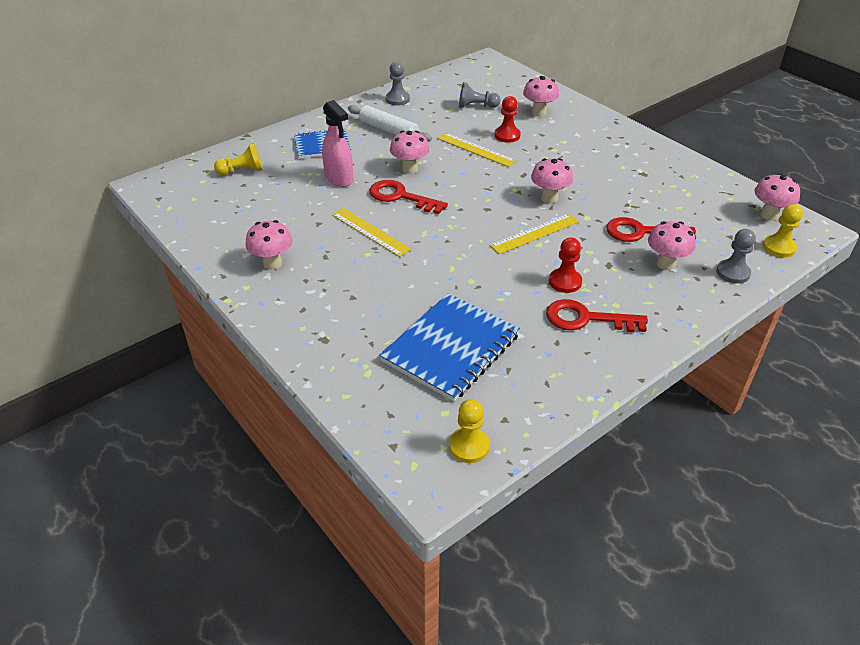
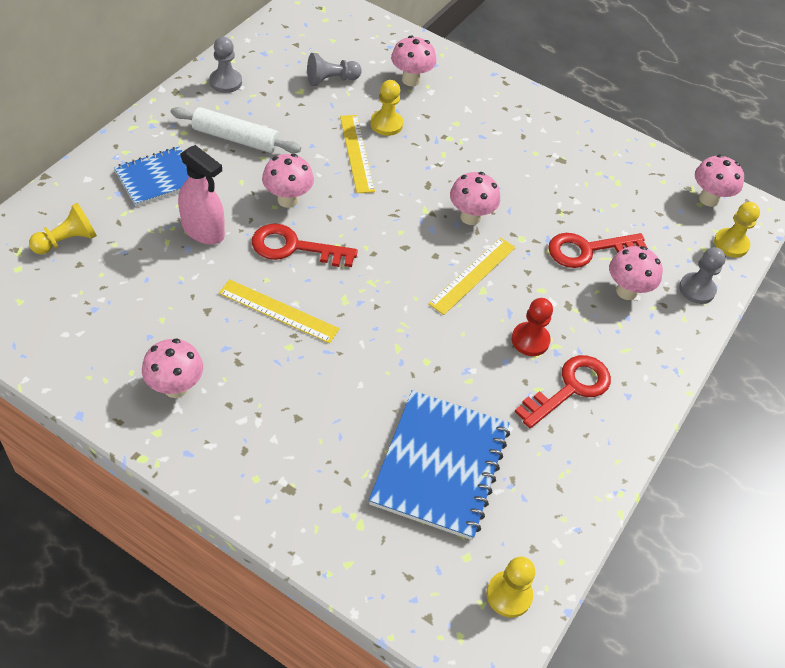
camera: 25 degrees left, 10 degrees up
(476, 149) = (357, 153): yellow ruler -> yellow ruler turned 60 degrees clockwise
(507, 135) = (386, 124): red pawn -> yellow pawn
(586, 319) = (570, 388): red key -> red key turned 150 degrees clockwise

